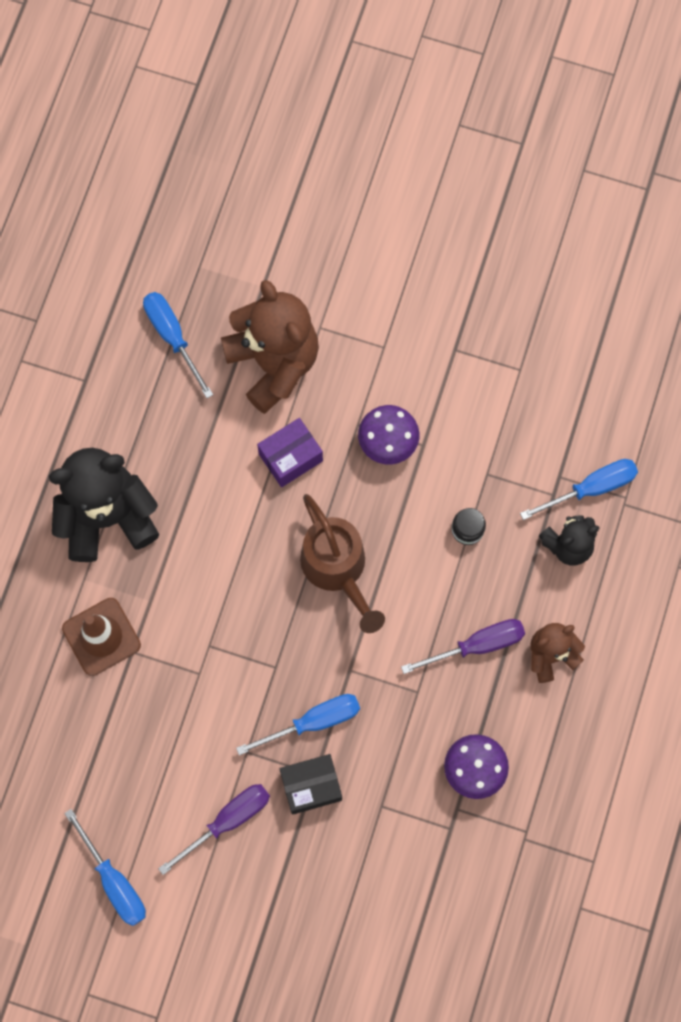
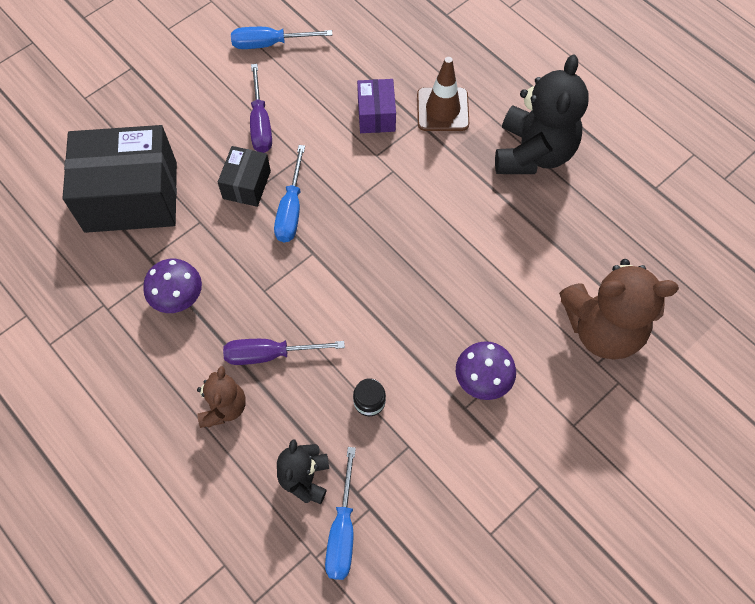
camera: 120 degrees right, 10 degrees down
(172, 337) = (664, 265): blue screwdriver -> none
(290, 457) = (511, 299): purple box -> purple box (376, 115)
(337, 569) = (397, 285): brown watering can -> none
(395, 898) = (131, 197): none -> black box
(477, 645) = (270, 354): purple screwdriver -> purple screwdriver turned 75 degrees clockwise

